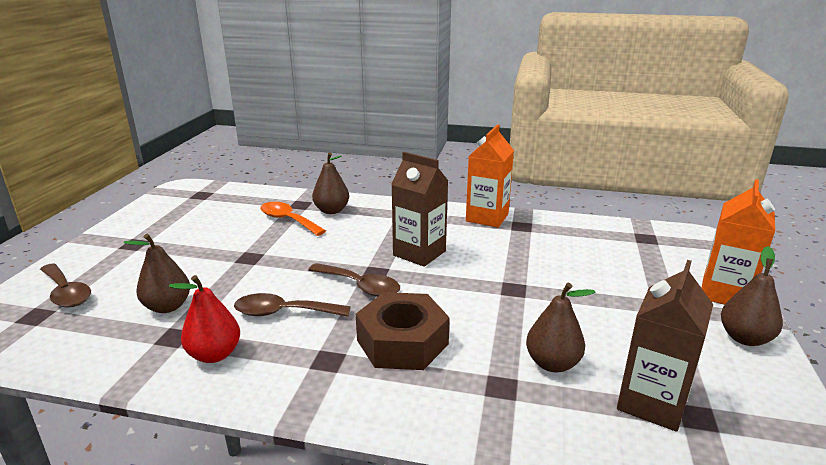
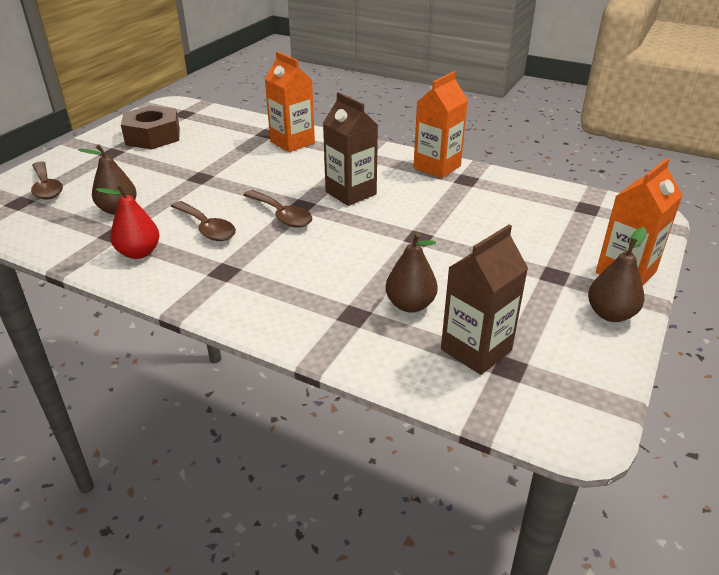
camera: 15 degrees right, 10 degrees up
(283, 312) = (207, 228): brown spoon -> brown spoon turned 150 degrees counterclockwise
(288, 220) = (248, 147): orange spoon -> none
(331, 210) = (292, 142): brown pear -> orange carton
(402, 342) = (291, 267): brown nut -> brown nut (153, 136)

